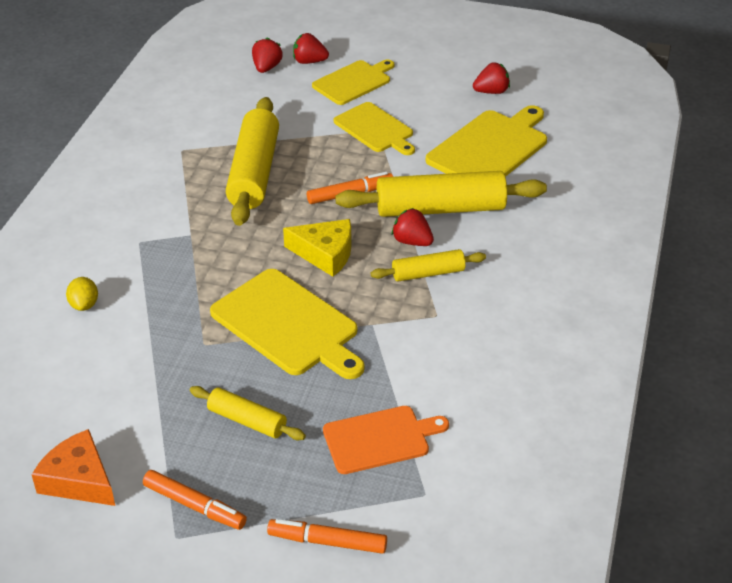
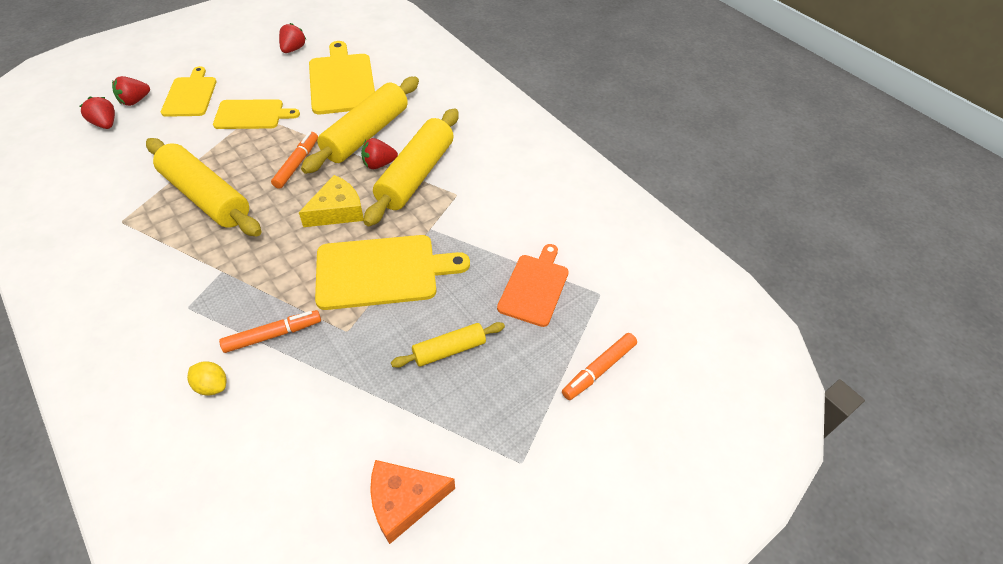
camera: 55 degrees left, 10 degrees up
(195, 505) = (501, 431): orange marker -> orange marker (273, 335)
(428, 273) = (416, 175): yellow rolling pin -> yellow rolling pin, size x1.89

